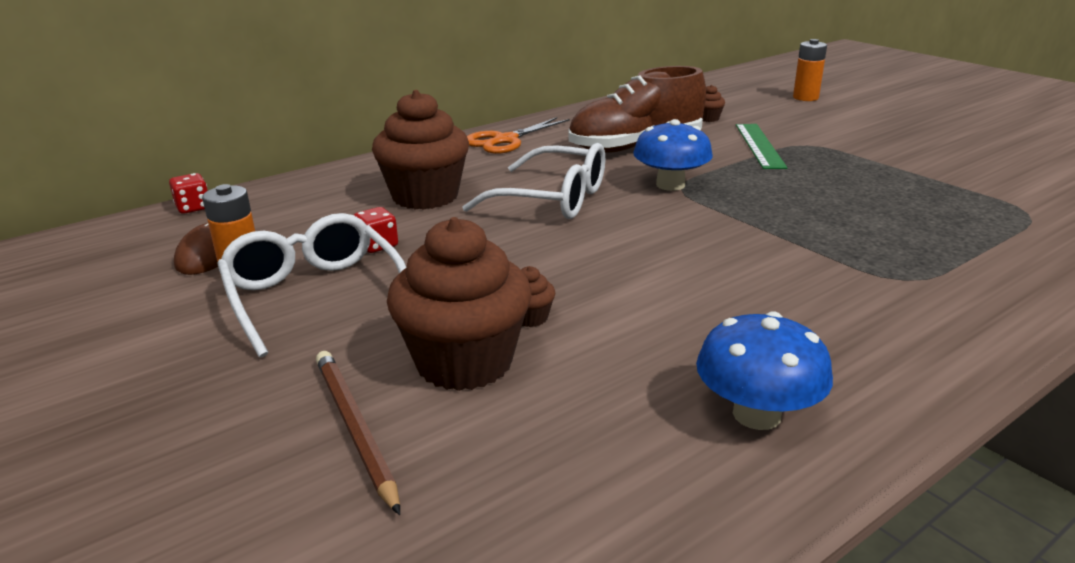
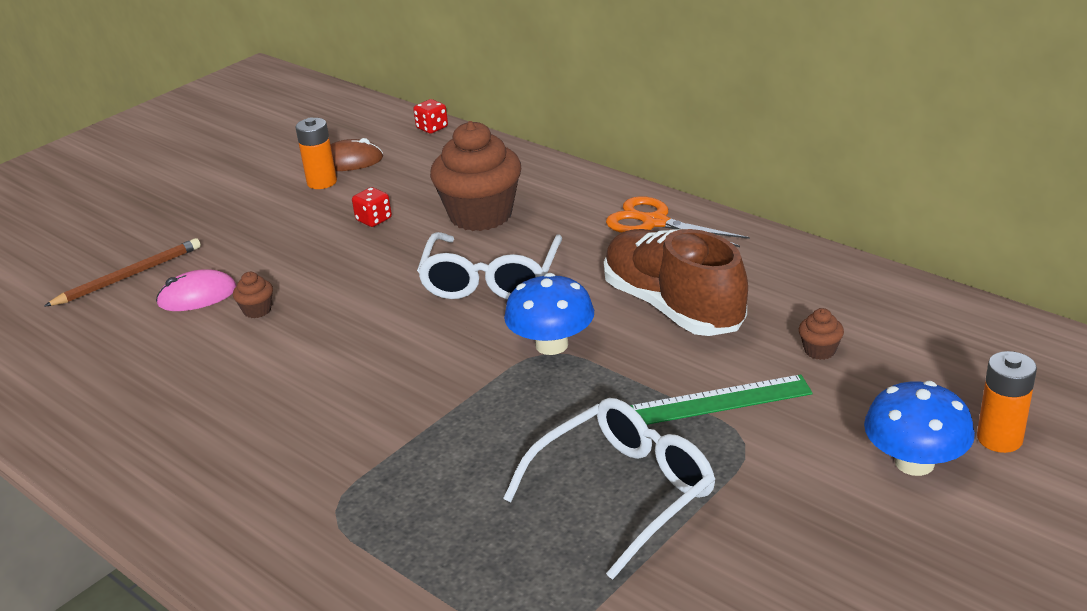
camera: 80 degrees right, 5 degrees up
(314, 295) = (289, 218): white glasses -> white glasses (624, 492)
(464, 362) = (197, 296): brown cupcake -> pink mouse
(756, 414) = (121, 424): blue mushroom -> blue mushroom (914, 462)

